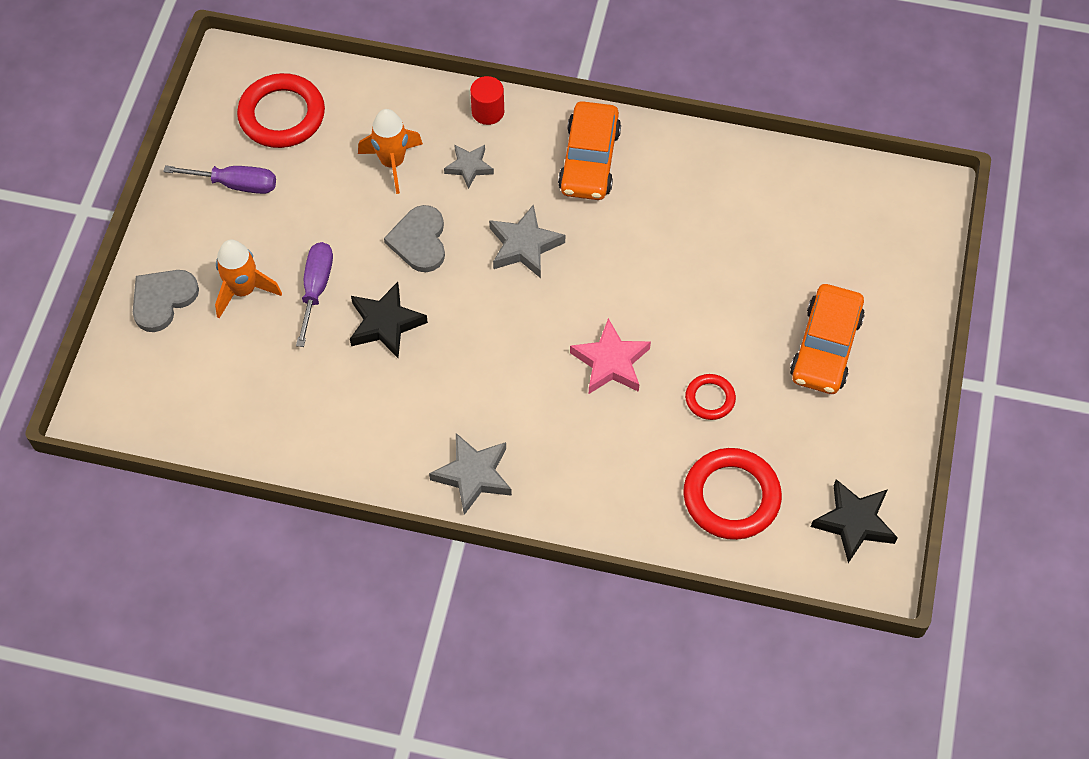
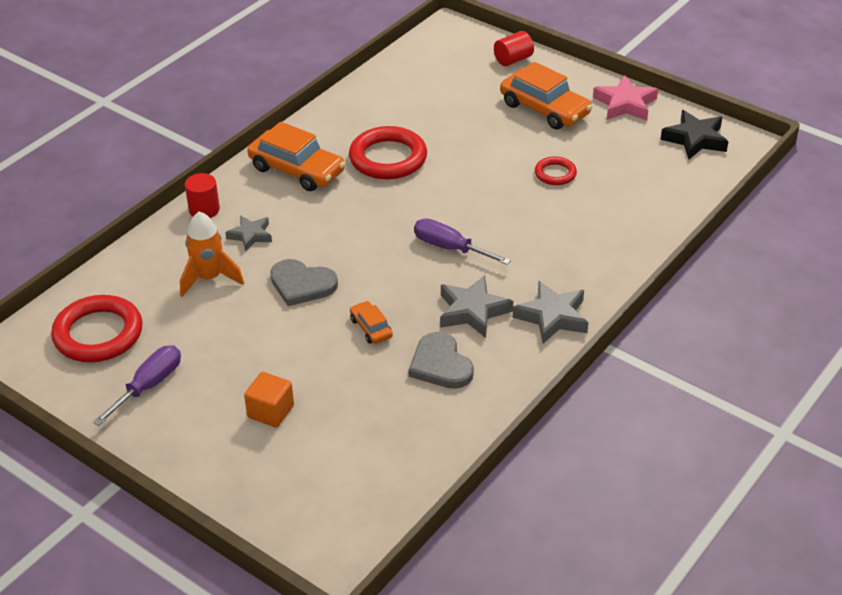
camera: 65 degrees left, 20 degrees down
(163, 300) = (239, 473): grey heart -> grey heart (440, 364)
(243, 290) = (270, 411): orange rocket -> orange cube
(316, 288) = (304, 362): purple screwdriver -> purple screwdriver (450, 248)
(385, 323) = (371, 328): black star -> orange car
(524, 246) = (351, 227): grey star -> grey star (472, 311)
(610, 362) = (492, 213): pink star -> pink star (625, 104)
(731, 497) = (645, 188): red ring -> red ring (388, 158)
(906, 280) = (513, 60): none -> red cylinder

